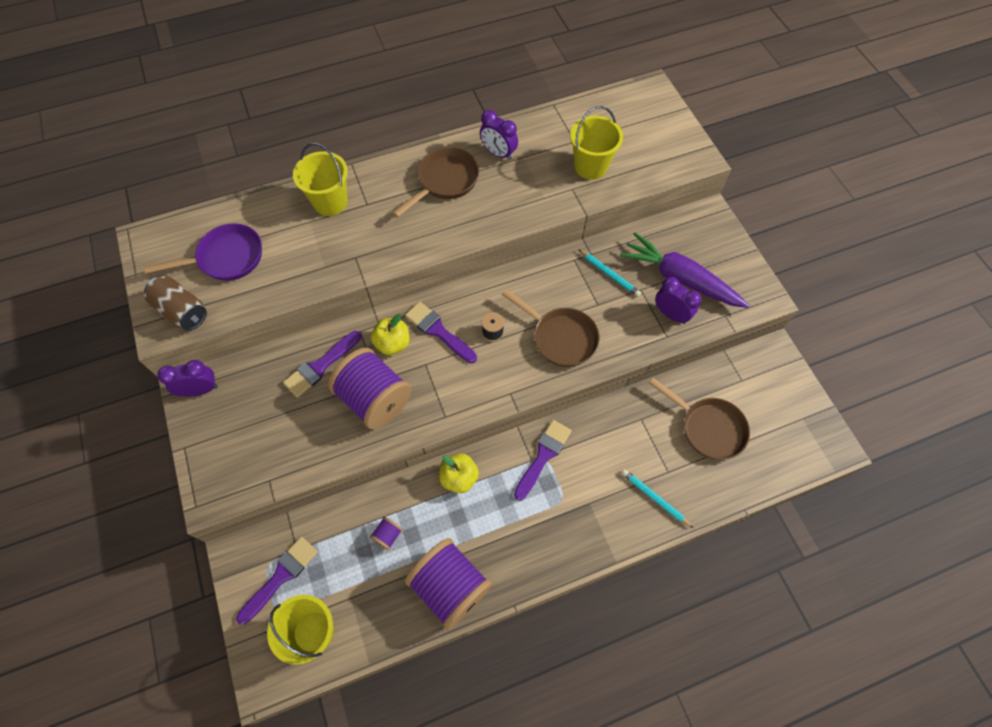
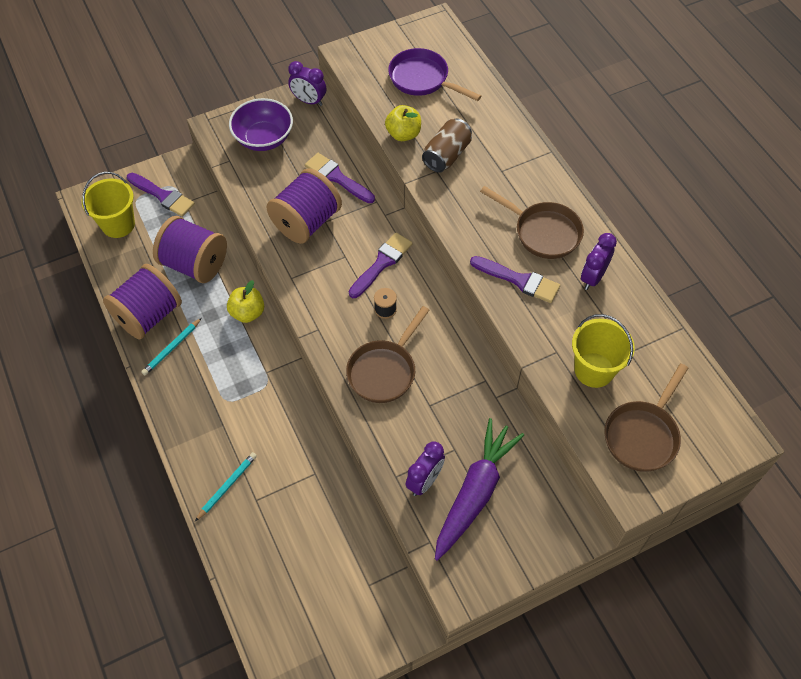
camera: 85 degrees right, 5 degrees down
(182, 311) = (365, 62): brown can -> brown can (446, 155)
(200, 390) = (309, 101): purple clock -> purple clock turned 135 degrees clockwise
(226, 258) = (422, 79): purple pan -> purple pan turned 150 degrees clockwise
(245, 441) = (263, 138): none -> purple bowl
(330, 202) = (499, 142): yellow bucket -> none
(388, 535) = (195, 264): purple spool -> purple spool, size x2.48
(393, 343) = (365, 228): yellow apple -> yellow apple (403, 134)
(543, 456) = (270, 382): purple brush -> purple brush (519, 280)
(609, 274) = (470, 416): turquoise pencil -> turquoise pencil (171, 348)
(708, 428) = (307, 543): brown pan -> brown pan (643, 435)

